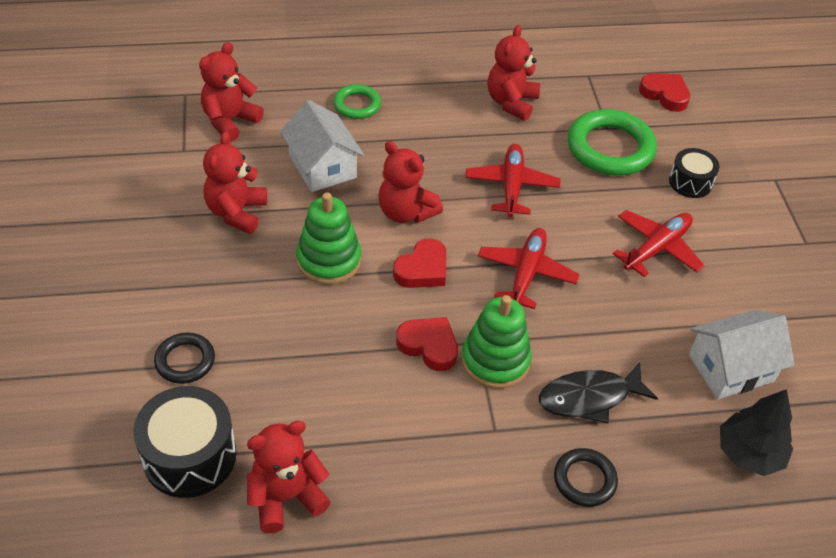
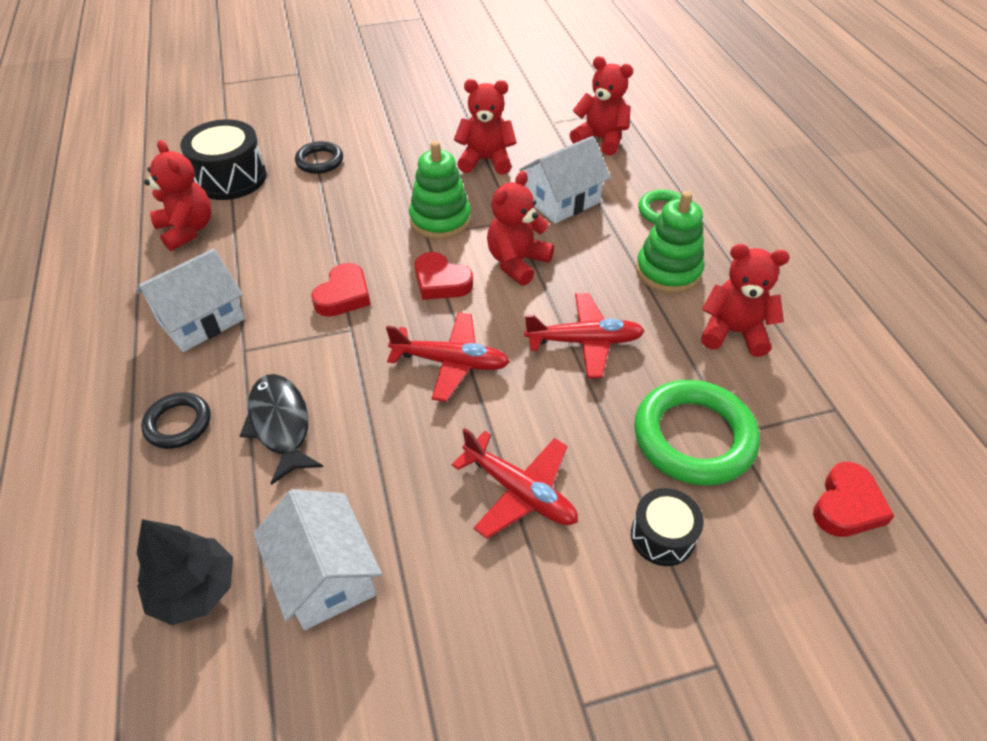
camera: 85 degrees right, 0 degrees up
(446, 471) = (201, 320): none -> white house
(495, 360) = (328, 345): green stacking toy -> green stacking toy (668, 271)

